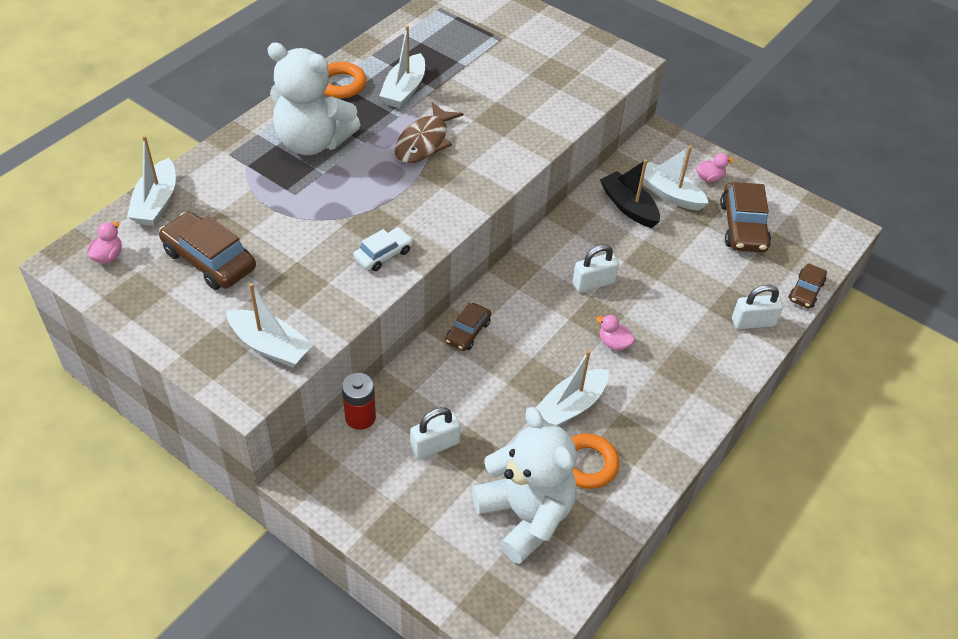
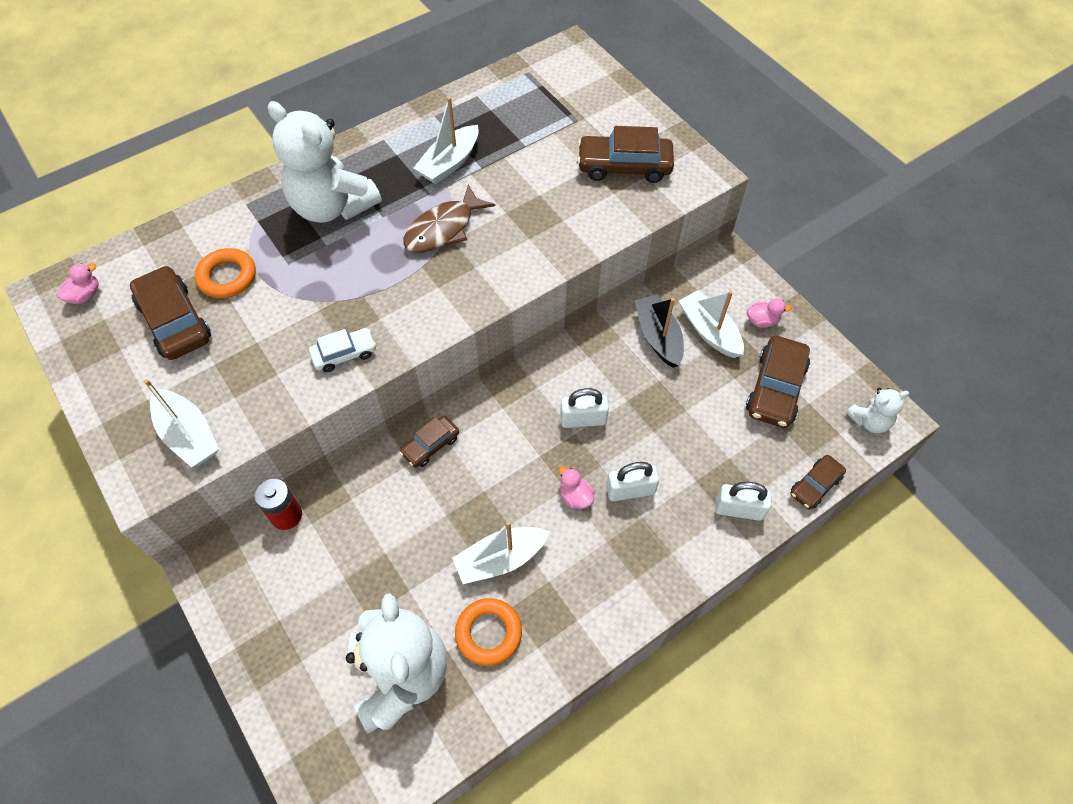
camera: 20 degrees right, 10 degrees up
(156, 203) = (155, 245): white boat -> none
(341, 84) = (389, 145): orange ring -> orange ring (227, 277)
(435, 445) = (345, 567): white padlock -> white padlock (630, 490)
(559, 67) = (624, 166): none -> brown car
(827, 235) = (869, 421): none -> white teddy bear

